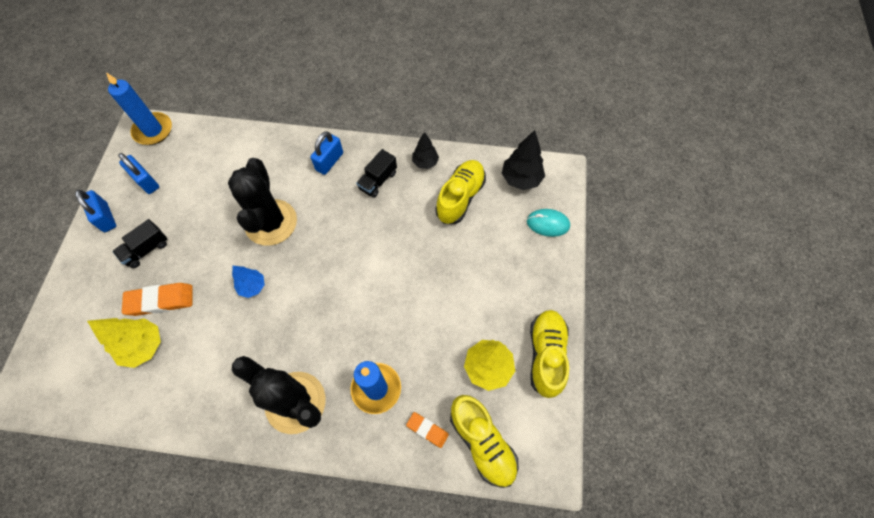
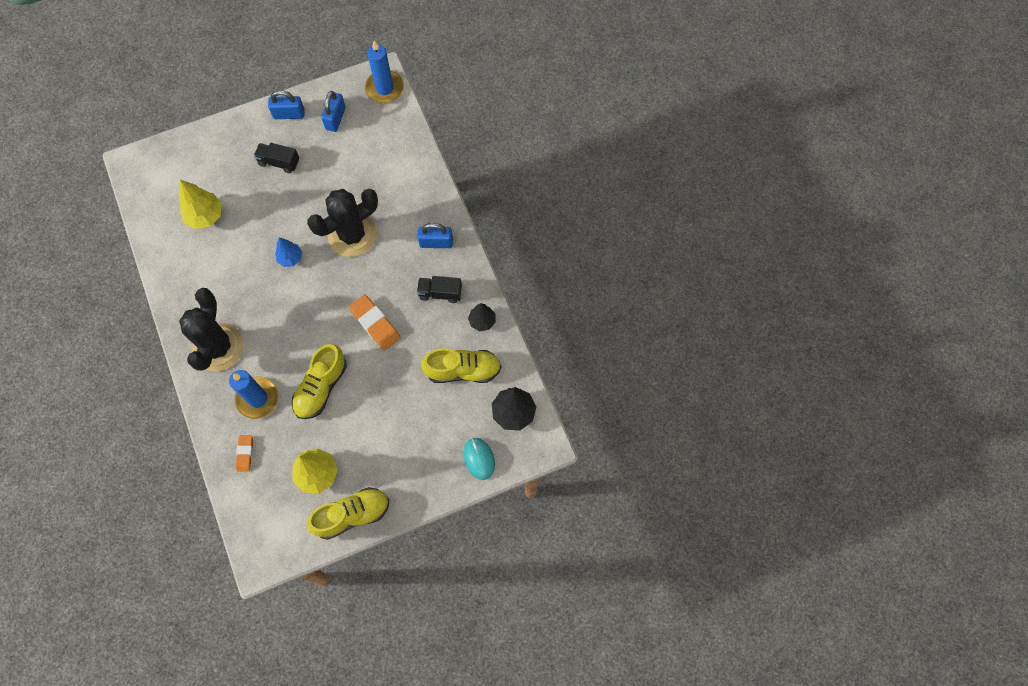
camera: 60 degrees right, 5 degrees up
(106, 217) = (289, 114): blue padlock -> blue padlock turned 60 degrees clockwise
(160, 301) = (244, 202): orange eraser -> orange eraser (375, 324)
(482, 442) = (256, 499): yellow shoe -> yellow shoe (321, 387)

